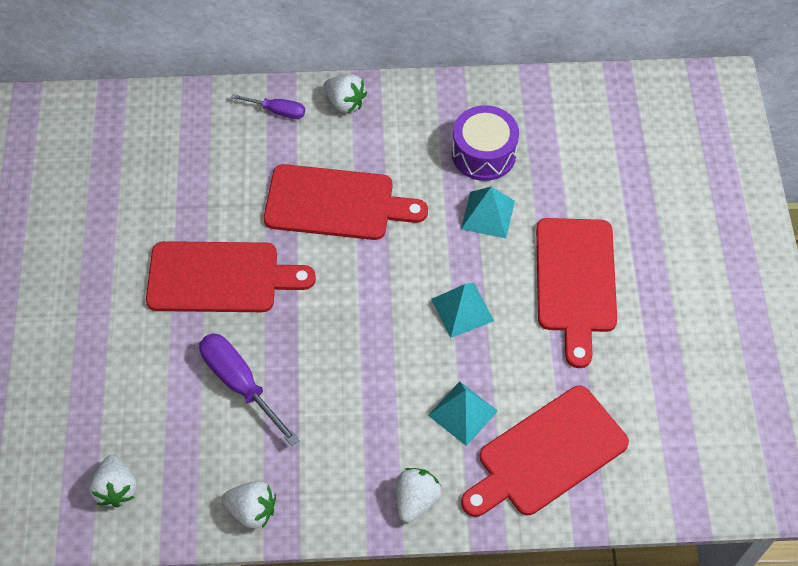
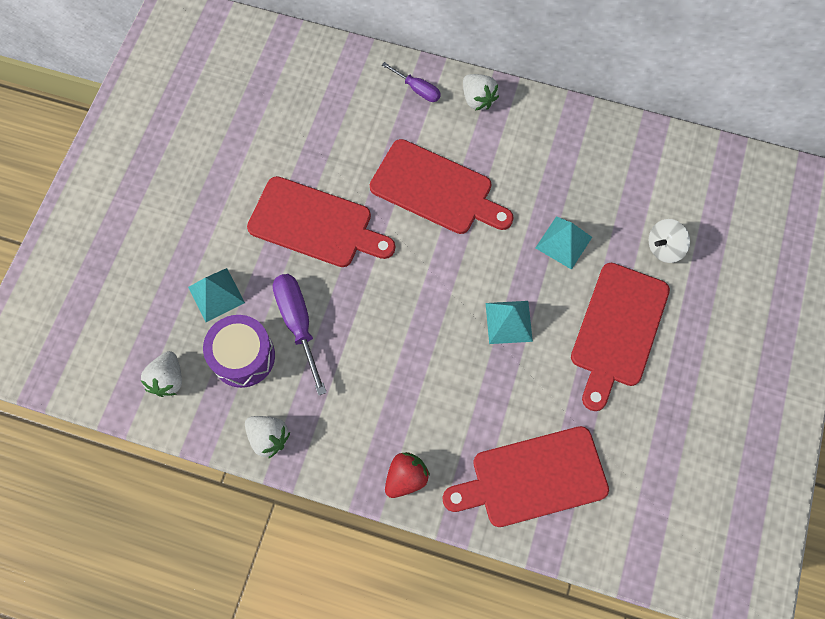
camera: 20 degrees right, 10 degrees up
(416, 500) = (406, 478): white strawberry -> red strawberry
(462, 413) = (474, 415): turquoise pyramid -> turquoise pyramid (216, 294)
(483, 154) = (581, 185): purple drum -> purple drum (243, 356)
(590, 188) = (664, 248): none -> white spinning top

